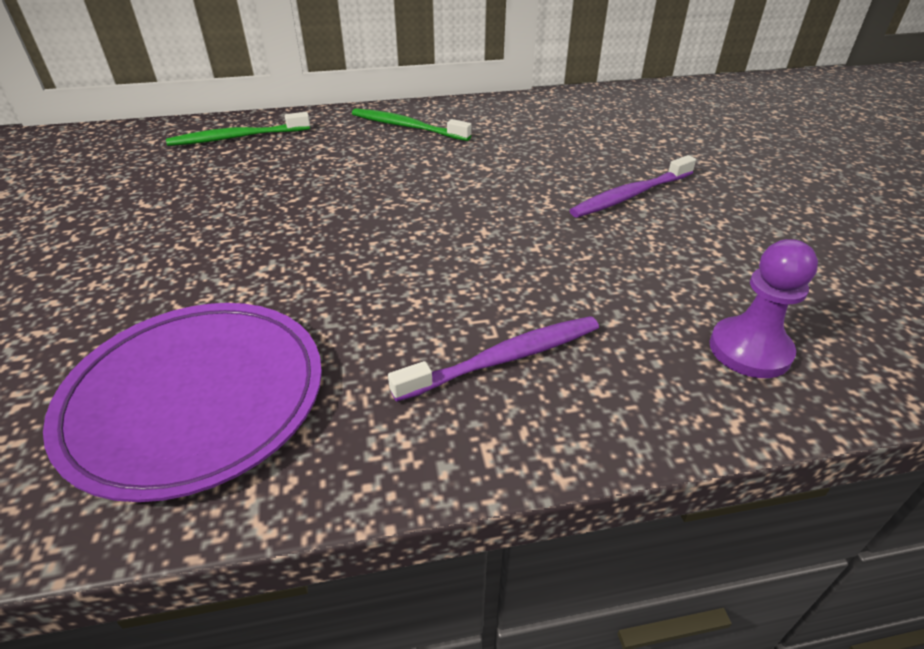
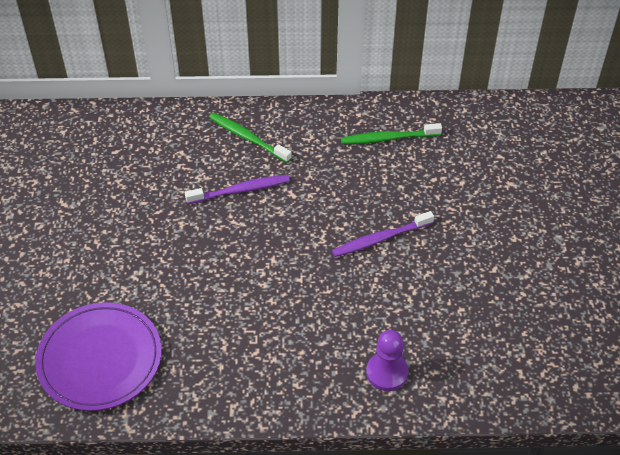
camera: 10 degrees right, 10 degrees up
(237, 137) = (123, 136): green toothbrush -> green toothbrush (388, 138)
(504, 359) = (255, 358): purple toothbrush -> purple toothbrush (240, 190)

